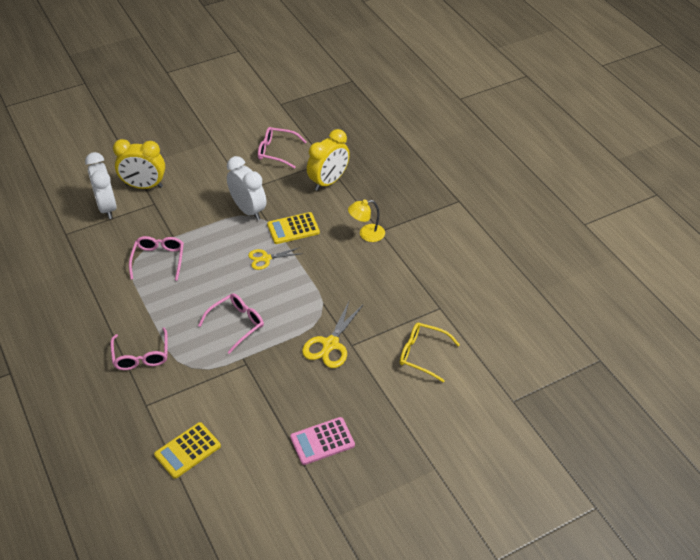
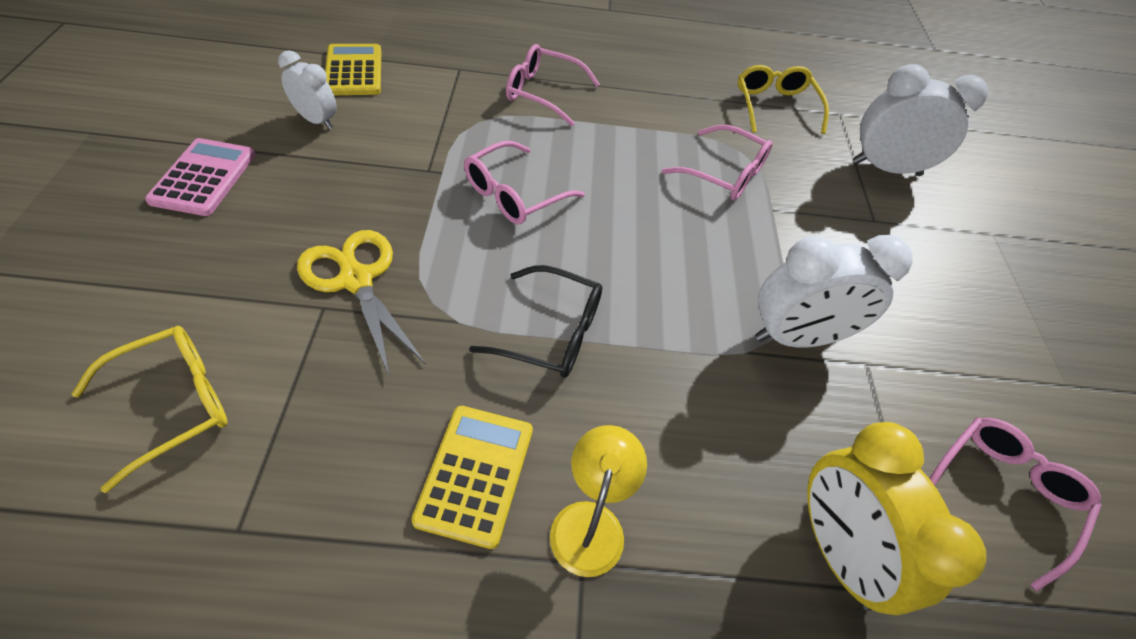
camera: 115 degrees right, 5 degrees up
(78, 259) = (775, 106): none -> yellow glasses
(144, 186) = (930, 227): yellow clock -> none
(236, 324) = (514, 194): pink glasses -> pink glasses turned 60 degrees clockwise
(245, 432) = (316, 120): none -> white clock
(266, 258) = (638, 298): yellow scissors -> none
(293, 229) = (697, 383): yellow calculator -> yellow calculator (475, 474)
(305, 275) = (551, 332): none -> black glasses

